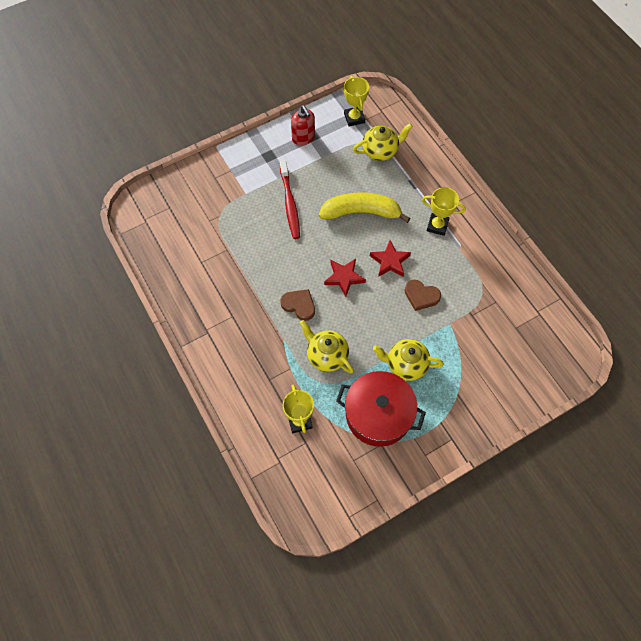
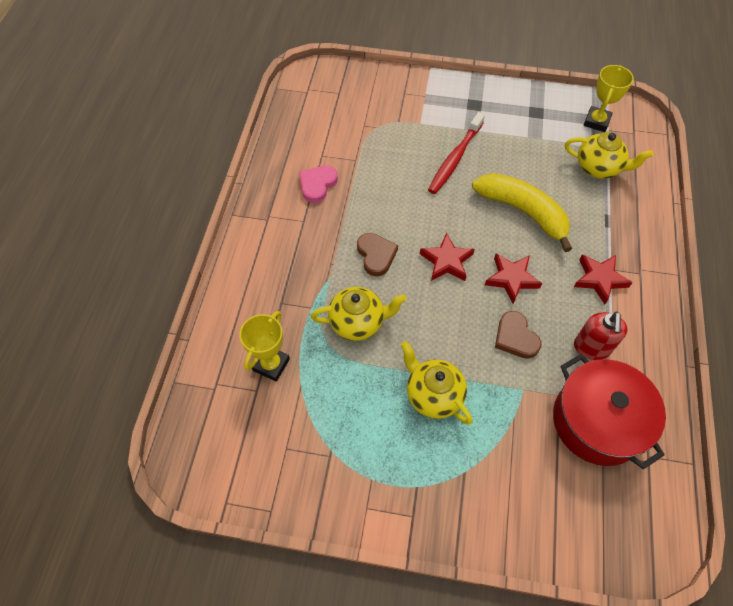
camera: 40 degrees right, 5 degrees down
(218, 285) = (317, 185): none -> pink heart
(303, 138) = (524, 109): red soap dispenser -> red soap dispenser (591, 348)
(326, 355) = (358, 322): yellow teapot -> yellow teapot turned 90 degrees clockwise
(378, 414) = (355, 423): red pot -> red pot (597, 421)
(437, 226) = (599, 279): yellow trophy -> red star

